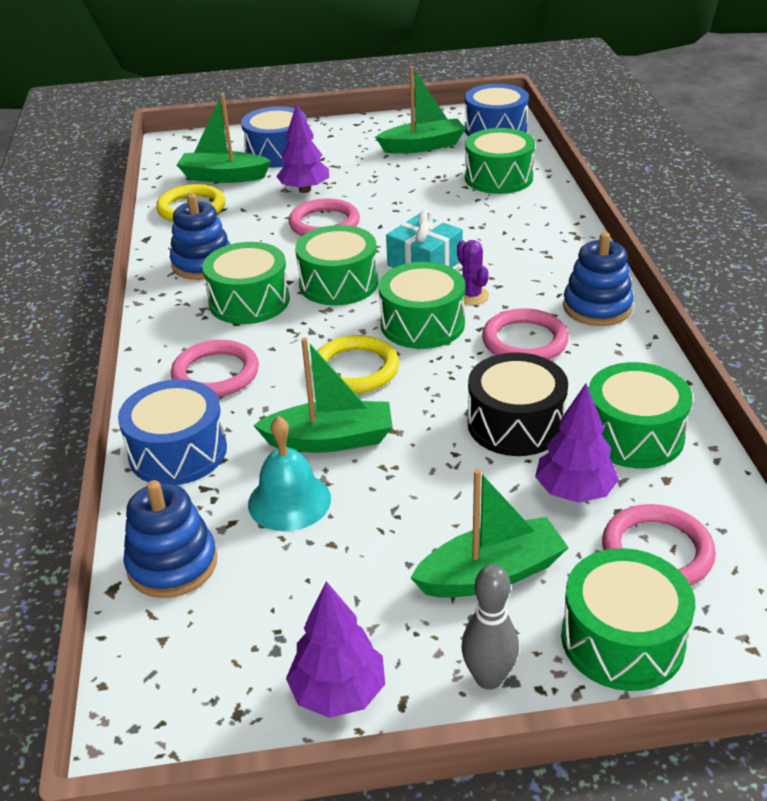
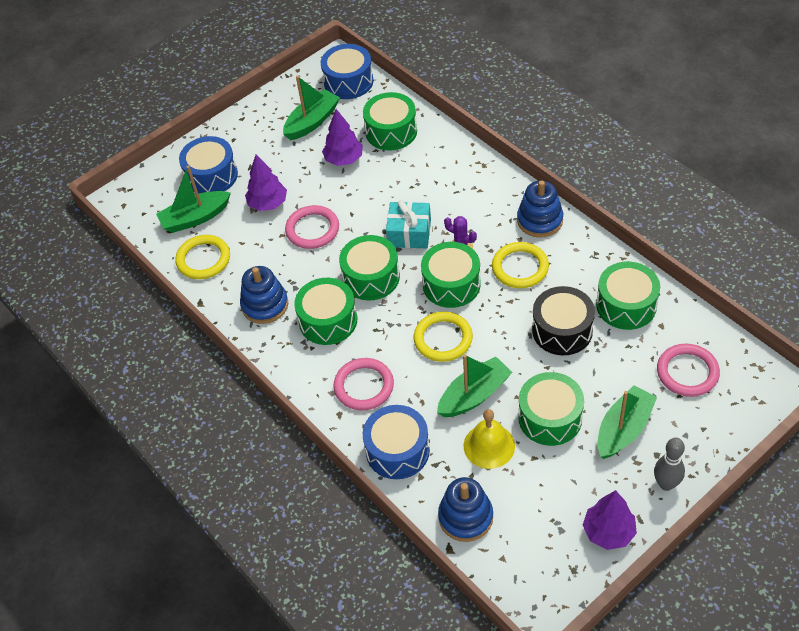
camera: 30 degrees left, 15 degrees up
(289, 501) = (489, 446): turquoise bell -> yellow bell
(524, 341) = (520, 267): pink ring -> yellow ring
(574, 492) = (624, 358): purple tree -> purple tree (344, 159)
(622, 639) = (706, 429): green drum -> green drum (550, 418)

